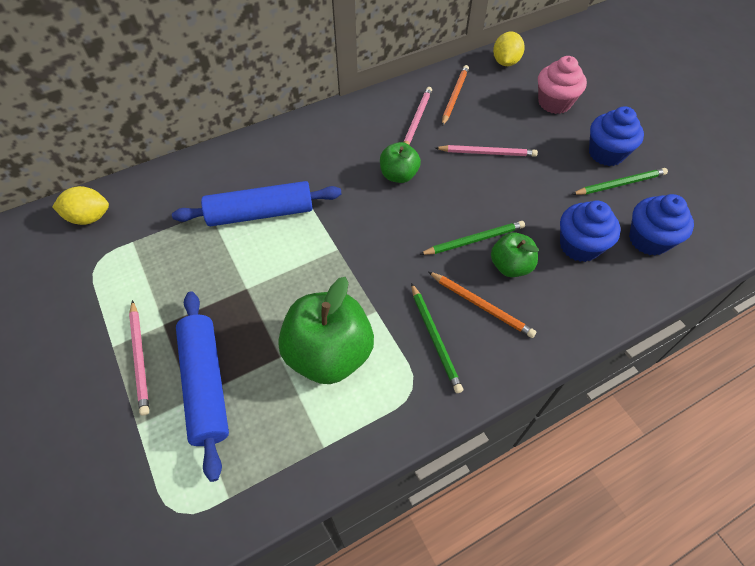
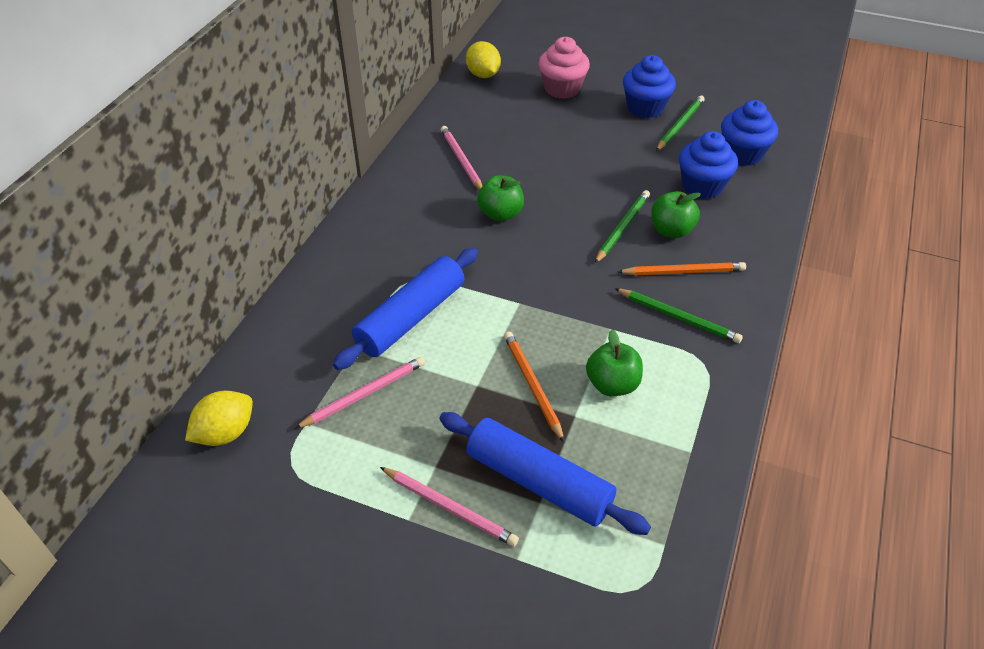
camera: 40 degrees left, 10 degrees down
(329, 354) = (612, 384): green apple -> green apple, size x0.56
(454, 96) = (471, 124): orange pencil -> orange pencil (532, 385)
(487, 153) = (554, 155): pink pencil -> pink pencil (364, 394)

